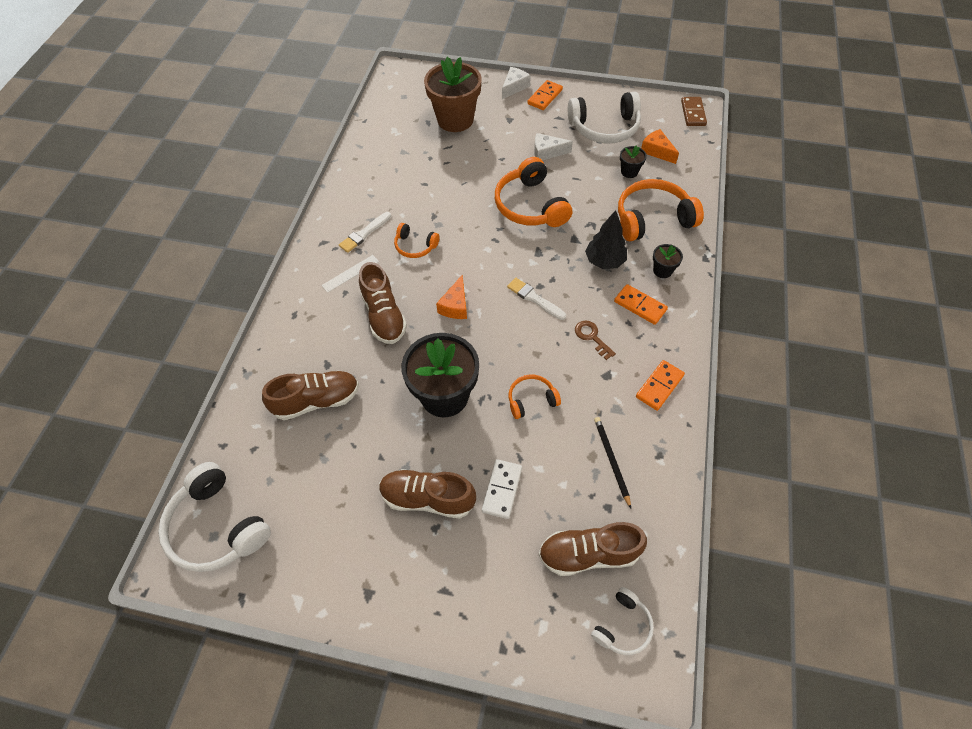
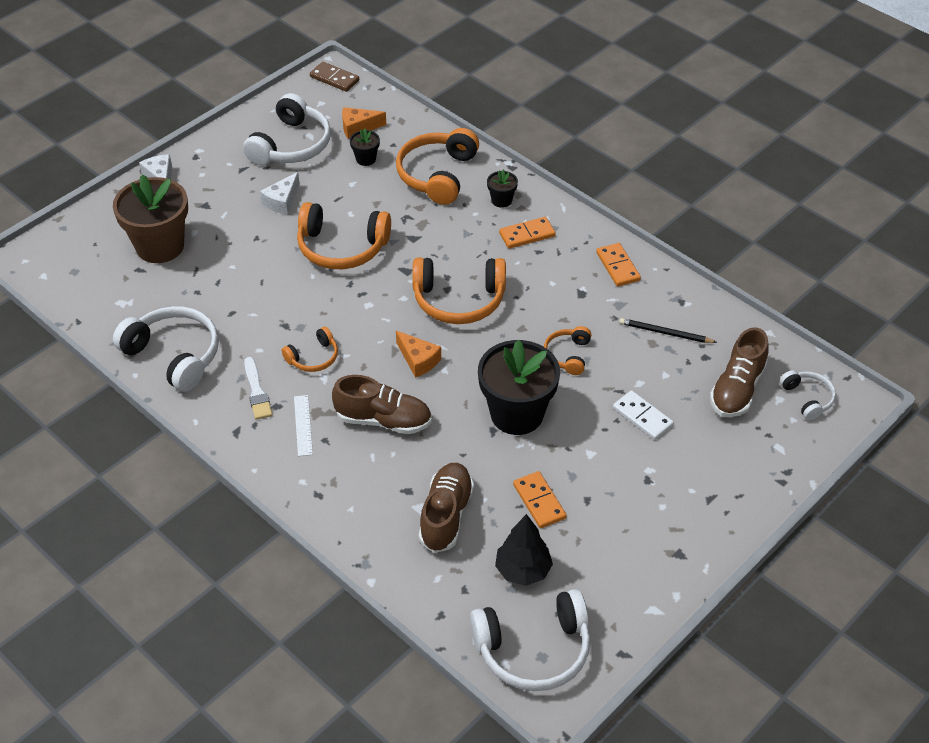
camera: 60 degrees left, 10 degrees down
(367, 177) = (174, 355): none -> white headphones
(428, 498) = (615, 472): brown shoe -> none
(534, 298) = (459, 300): white brush -> orange headphones
(545, 97) = (201, 164): orange domino -> orange domino (539, 501)
(592, 337) = (534, 283): brown key -> none
(604, 261) = (457, 231): black tree -> black tree (523, 570)

